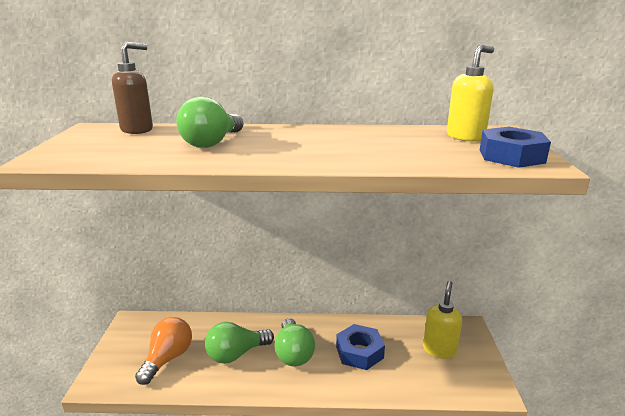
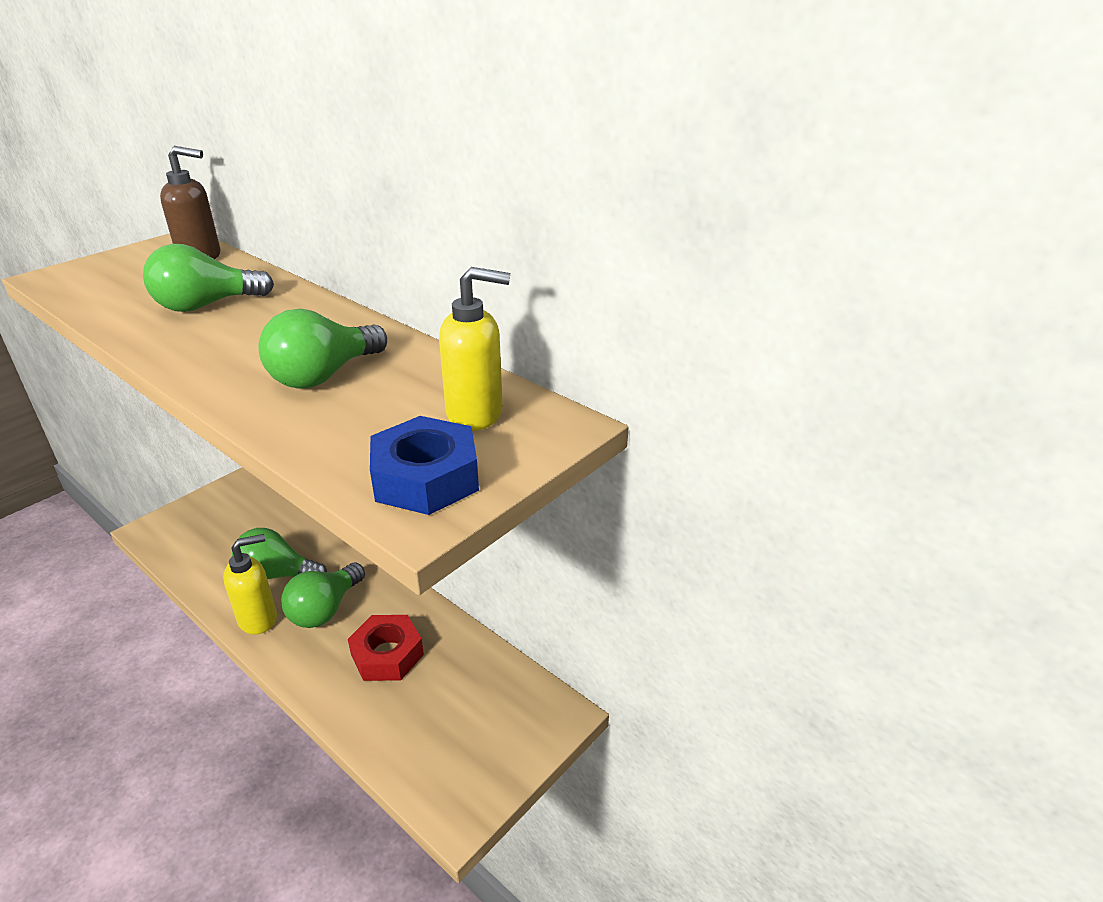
camera: 40 degrees right, 10 degrees up
(168, 359) = (222, 541): orange light bulb -> none
(359, 352) = (387, 654): blue nut -> red nut
(367, 145) = (323, 376): none -> green light bulb
(439, 349) = (477, 717): yellow soap dispenser -> yellow soap dispenser (258, 618)

